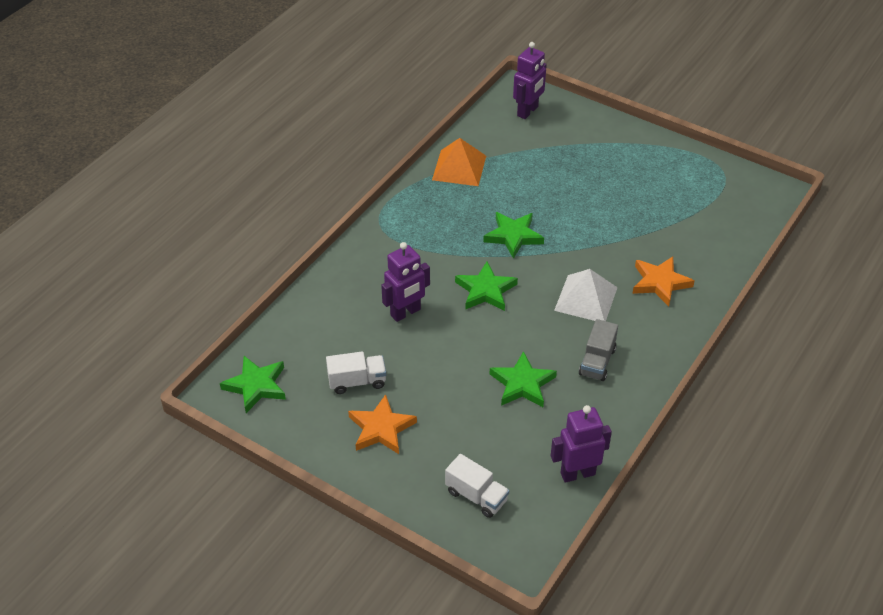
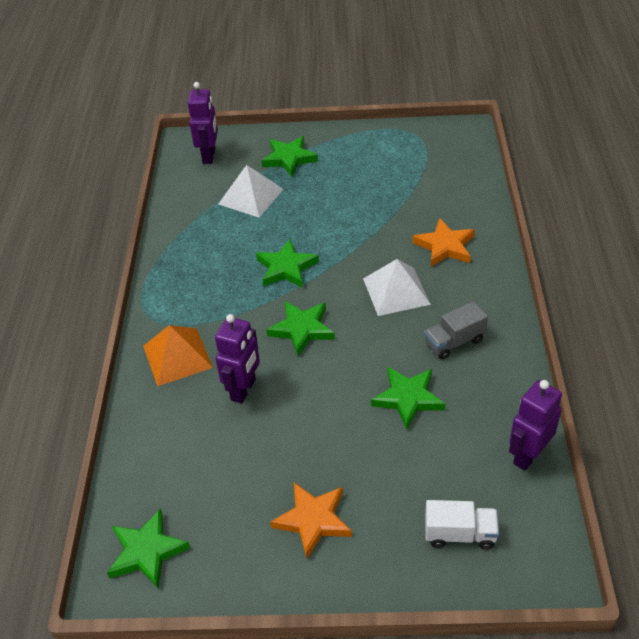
camera: 30 degrees left, 0 degrees up
(357, 381) = (250, 485): white truck -> none
(459, 168) = (186, 231): orange pyramid -> orange pyramid (177, 356)
(533, 162) = (250, 196): none -> white pyramid
(593, 144) = (289, 158): none -> green star
(597, 362) = (454, 342): grey truck -> grey truck turned 75 degrees clockwise

